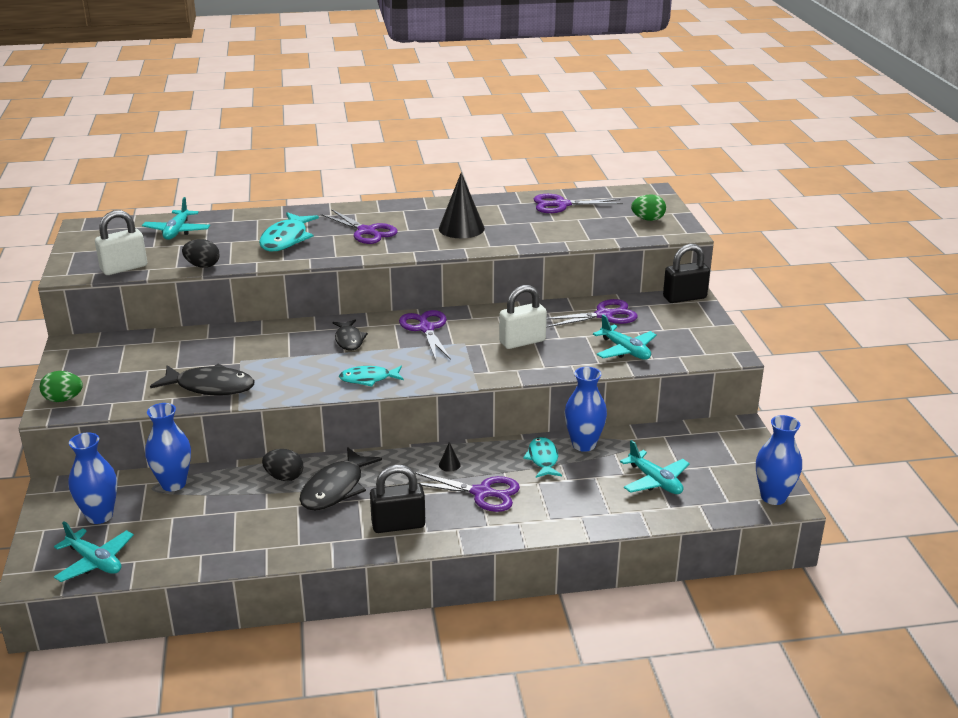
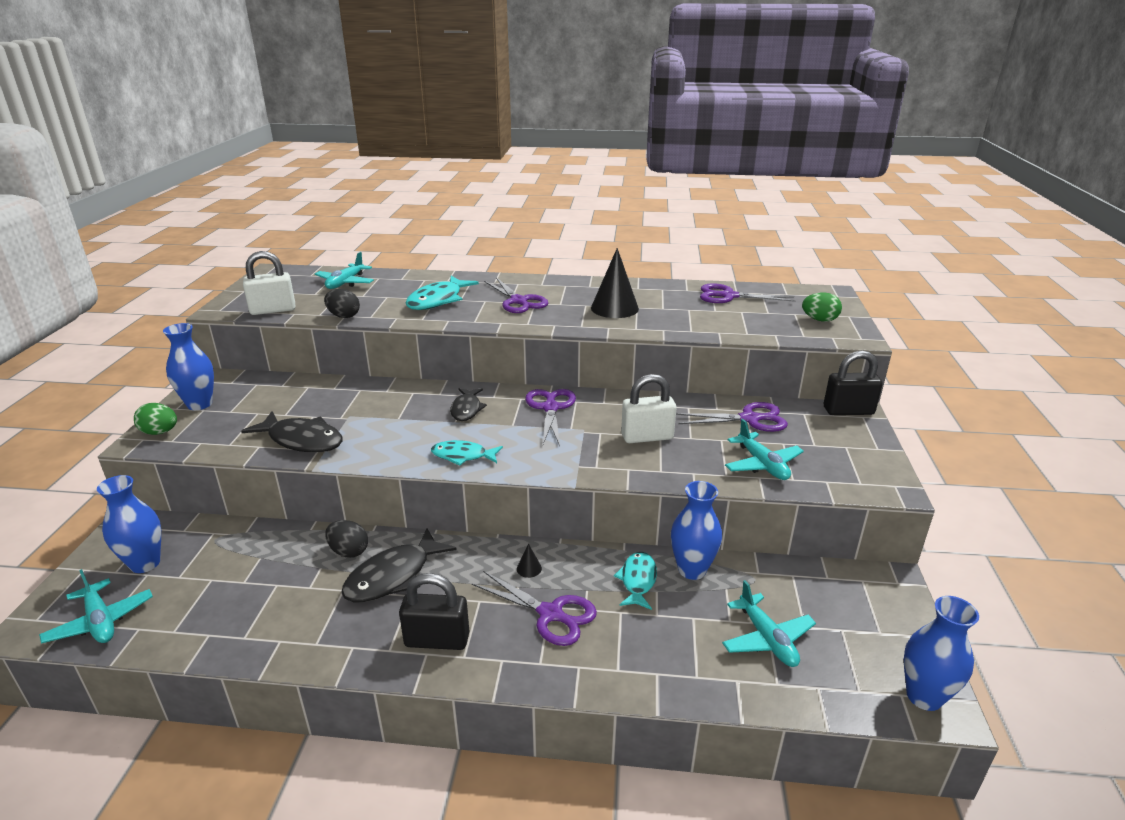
camera: 15 degrees right, 0 degrees up
(173, 484) = (238, 538): blue vase -> blue vase (199, 404)

